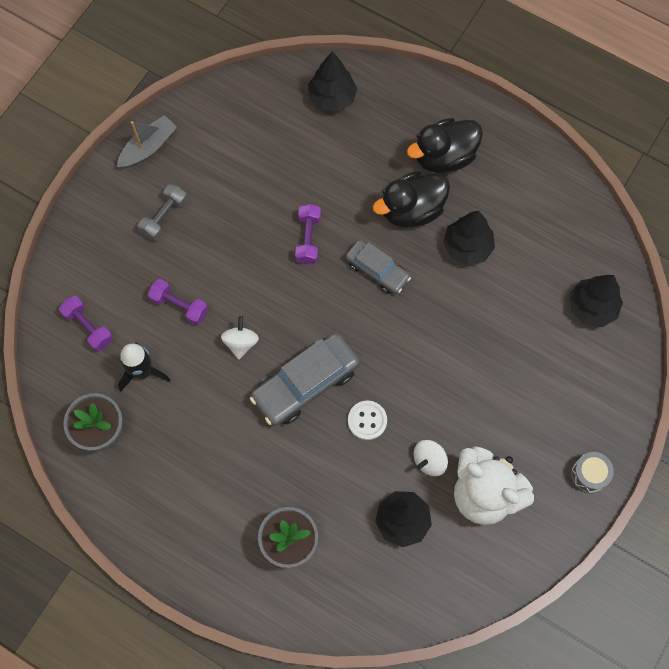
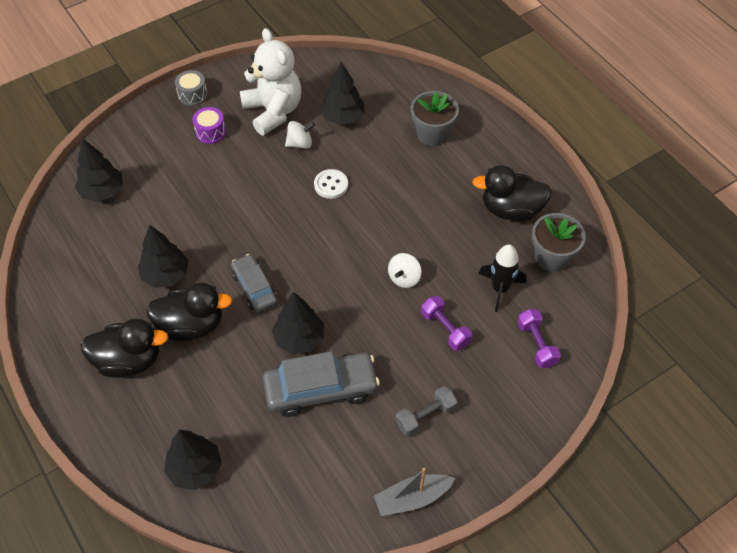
camera: 155 degrees left, 15 degrees down
(163, 474) = (511, 210): none -> black duck
(305, 383) = (365, 227): grey car -> grey car (321, 389)
(308, 239) = (299, 339): purple dumbbell -> black tree
(534, 431) = (210, 132): none -> purple drum

